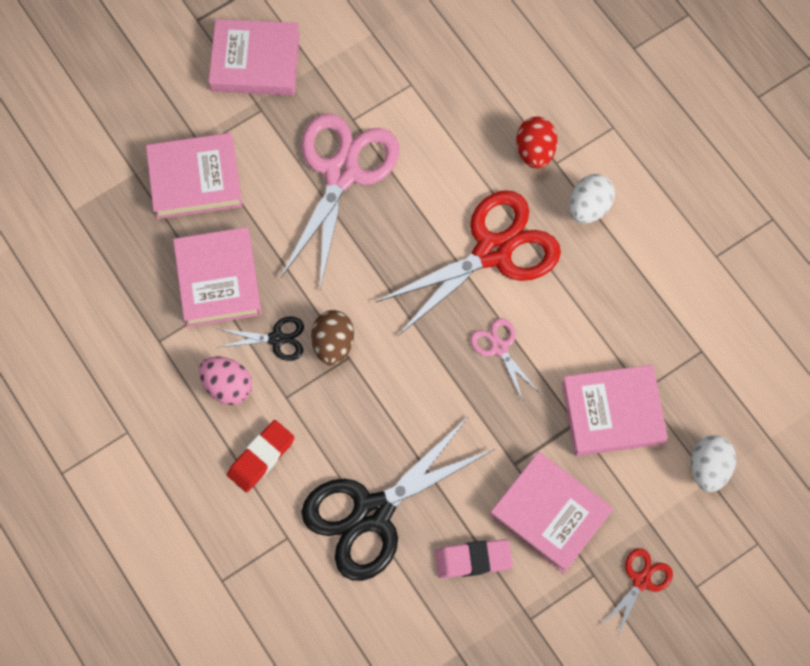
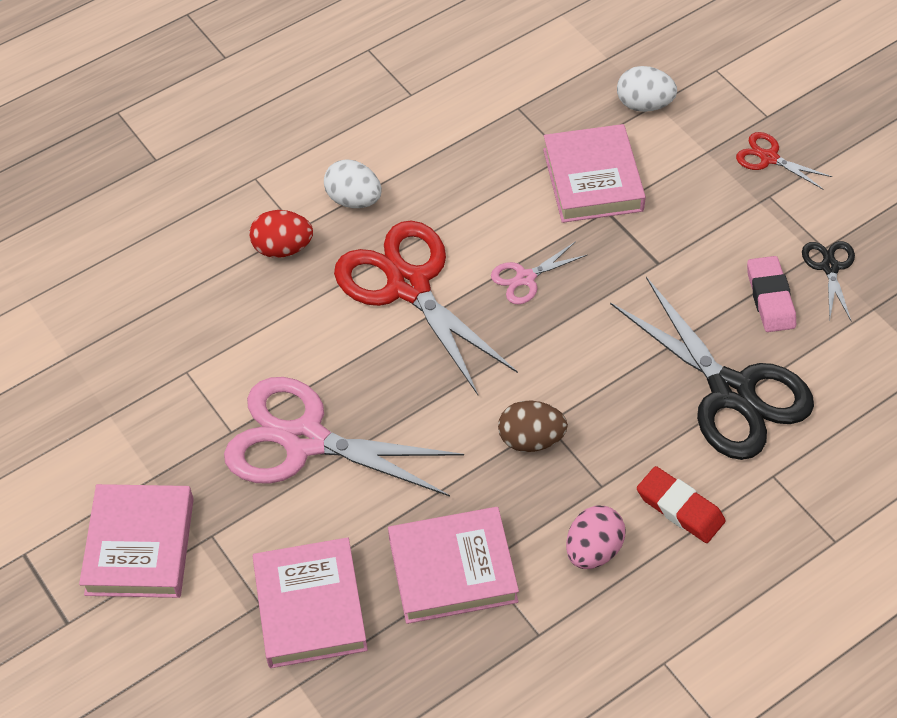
camera: 90 degrees left, 15 degrees down
(277, 339) = (528, 500): black scissors -> black scissors (829, 267)
(550, 514) = (710, 232): pink book -> none

